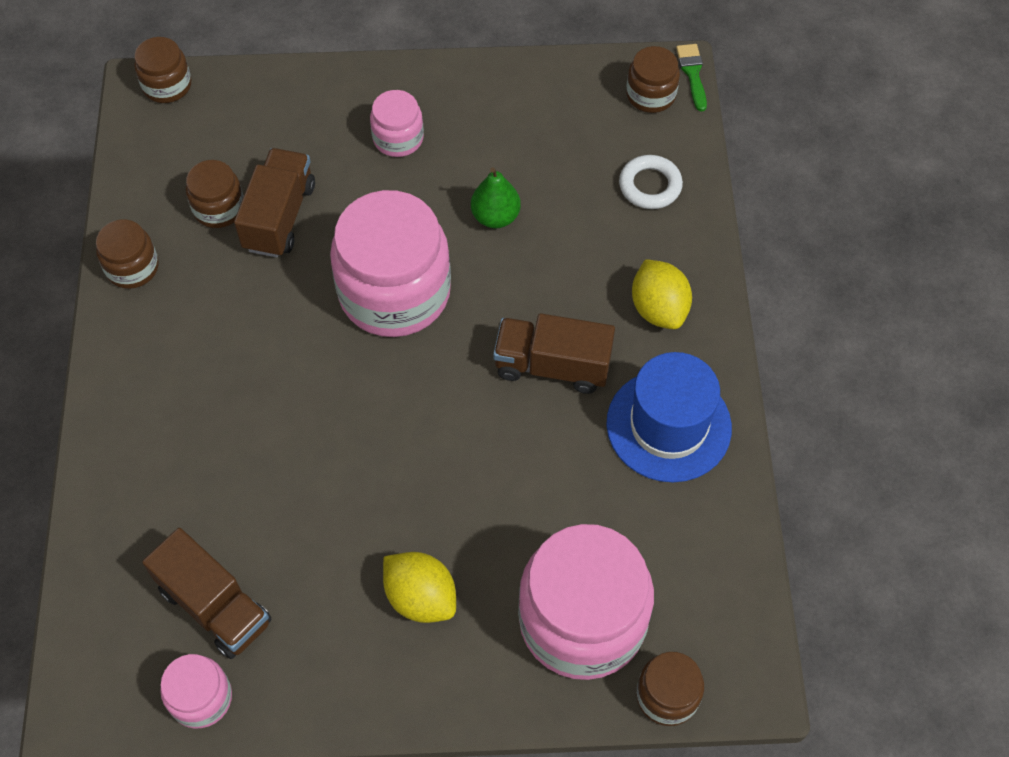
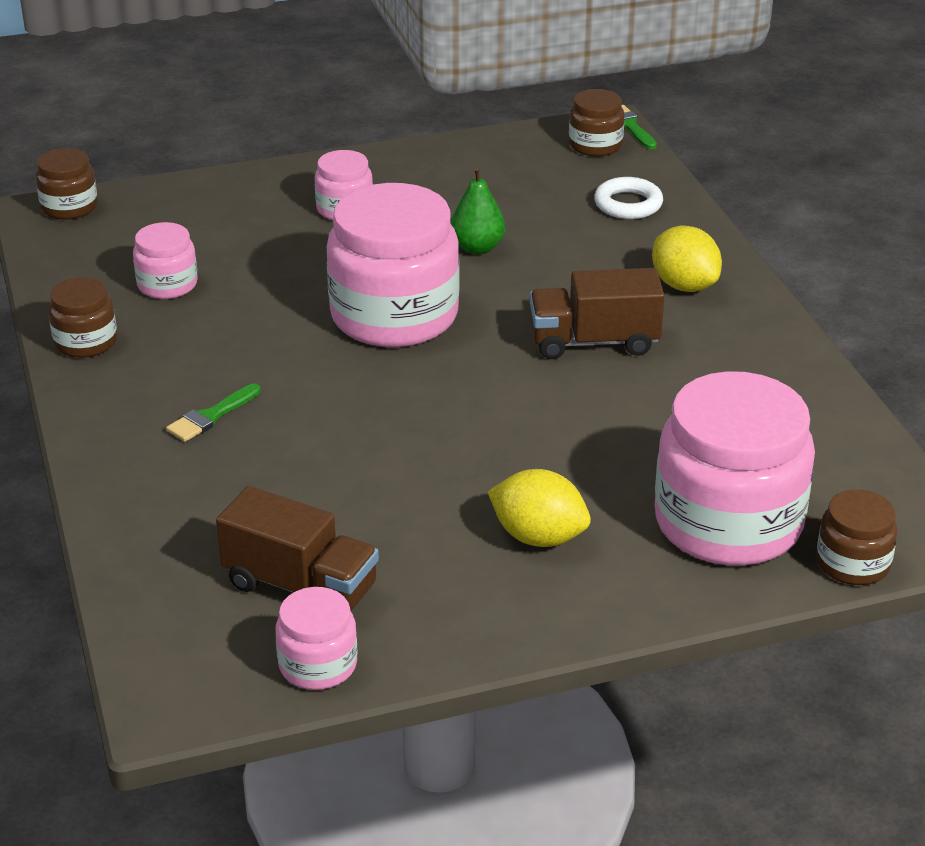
camera: 15 degrees left, 25 degrees down
(206, 385) = (211, 416): none -> green brush
(219, 208) = (167, 284): brown jar -> pink jar
(279, 217) = (239, 281): brown truck -> none
(668, 425) = (740, 364): blue hat -> none

